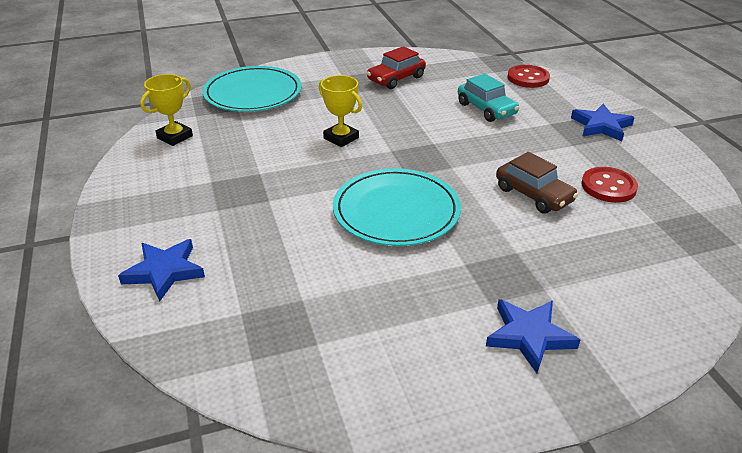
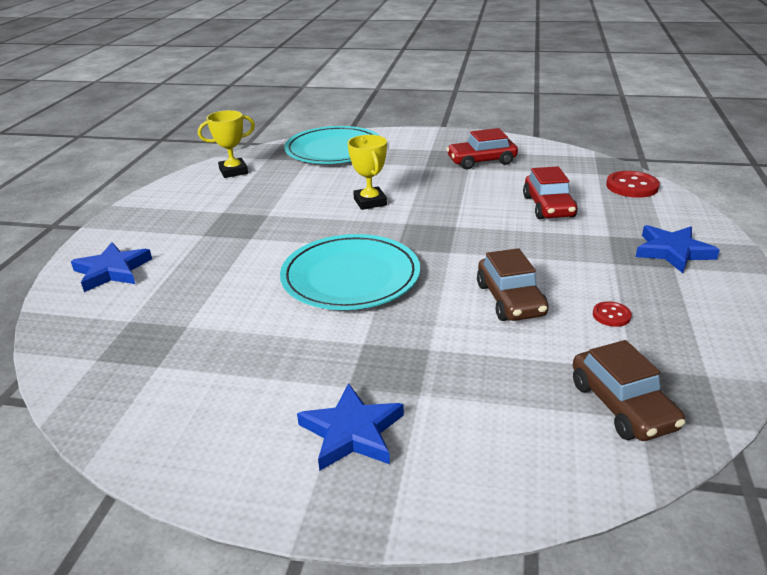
camera: 30 degrees right, 5 degrees down
(486, 109) = (548, 207): turquoise car -> red car
(608, 186) = (611, 315): red button -> red button, size x0.54
(673, 250) = (622, 405): none -> brown car

